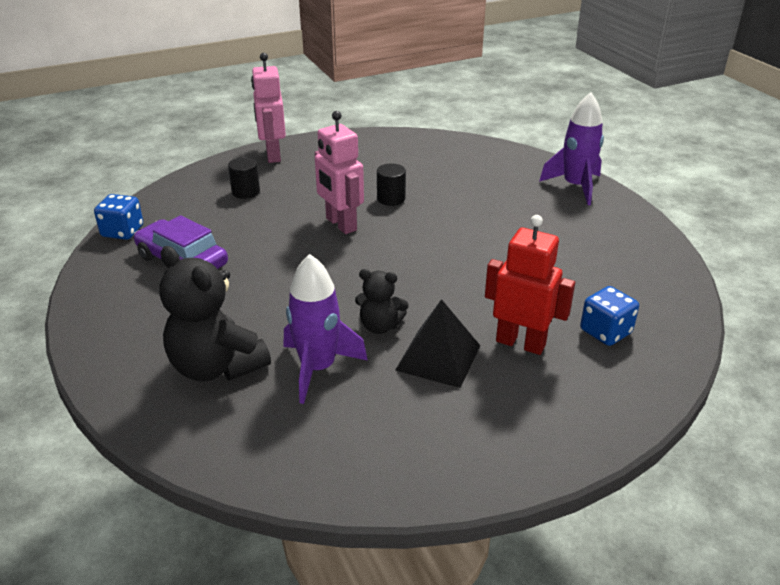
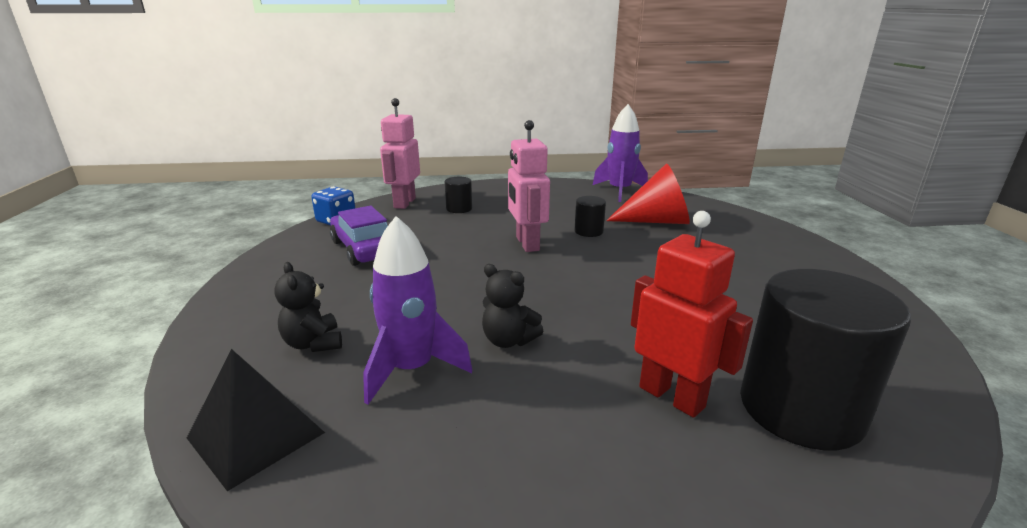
camera: 20 degrees right, 10 degrees down
(216, 367) = (313, 343): black teddy bear -> black teddy bear, size x0.56
(272, 155) = (501, 188): pink robot -> pink robot (404, 203)
(438, 357) = (556, 389): black pyramid -> black pyramid (255, 435)
(448, 175) = (657, 221): none -> red cone
(575, 187) = (797, 249): purple rocket -> purple rocket (619, 191)
(605, 332) = (800, 409): blue dice -> black cylinder

